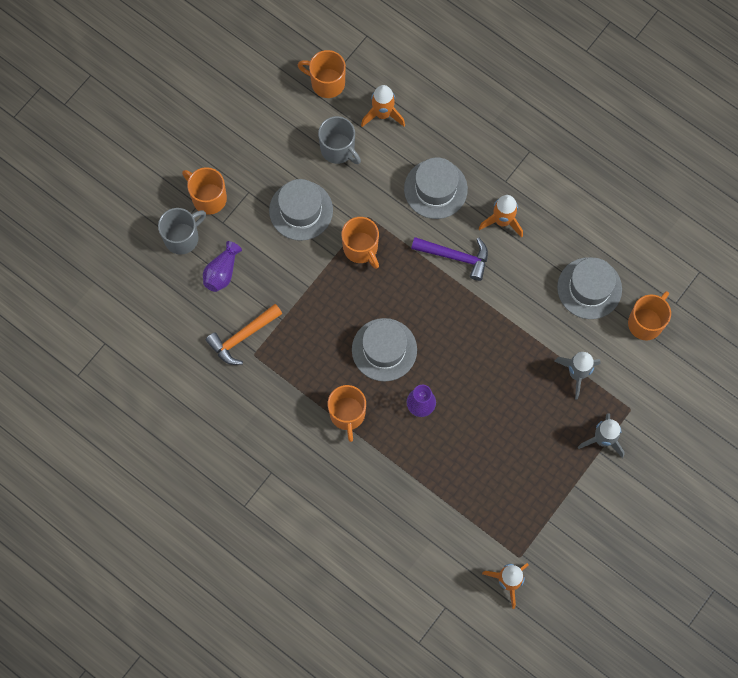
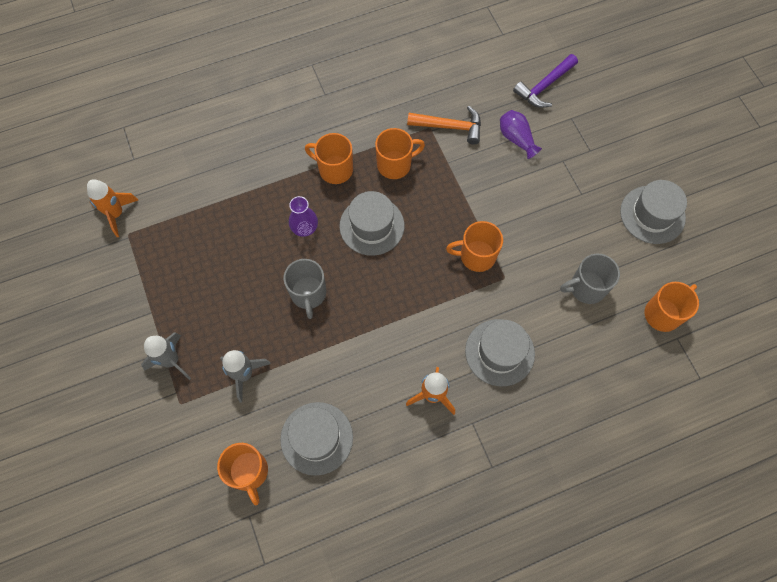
camera: 120 degrees right, 5 degrees down
(182, 237) = (565, 125): grey mug -> grey mug (308, 294)
(208, 198) = (592, 161): orange mug -> orange mug (395, 165)
(242, 337) = (450, 127): orange hammer -> orange hammer turned 105 degrees clockwise
(301, 210) = (541, 226): grey hat -> grey hat (652, 214)
(382, 114) = (604, 346): orange rocket -> none
(455, 257) = (421, 332): purple hammer -> purple hammer (544, 86)

